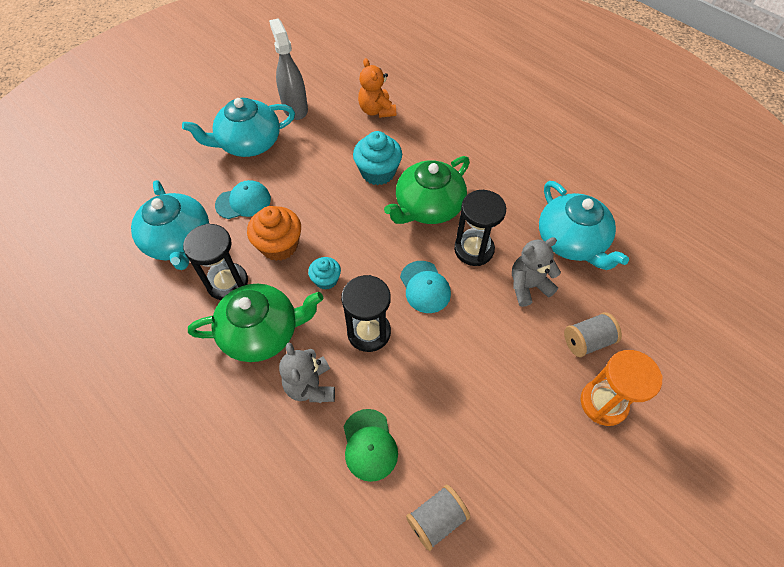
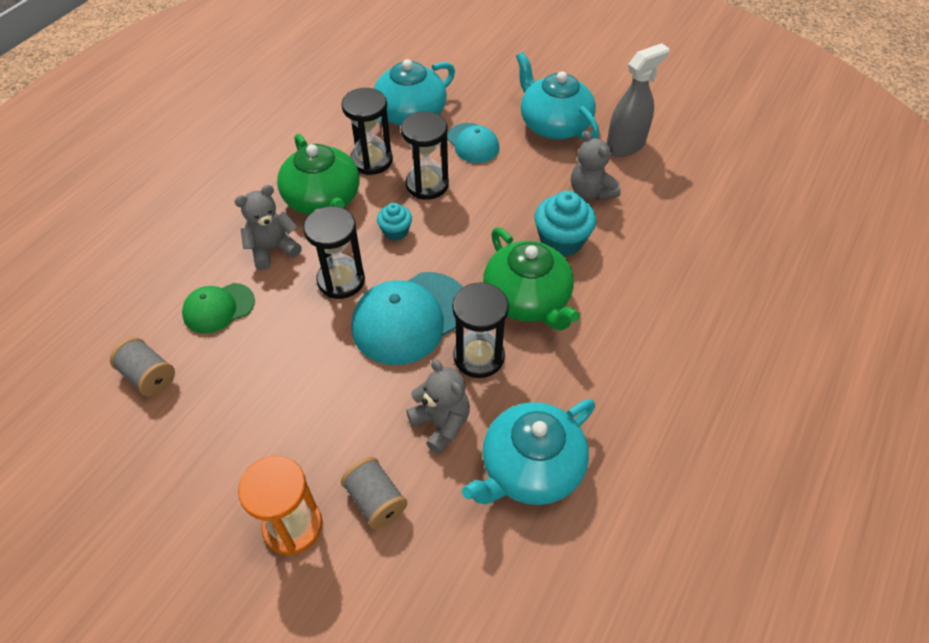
camera: 75 degrees right, 5 degrees down
(279, 245) = (427, 184): orange cupcake -> black hourglass
(335, 142) = (591, 192): none -> grey teddy bear
(376, 110) = (663, 217): orange teddy bear -> none
(425, 287) = (410, 318): turquoise cap -> turquoise cap, size x1.73
(428, 207) = (528, 299): green teapot -> green teapot turned 150 degrees counterclockwise

